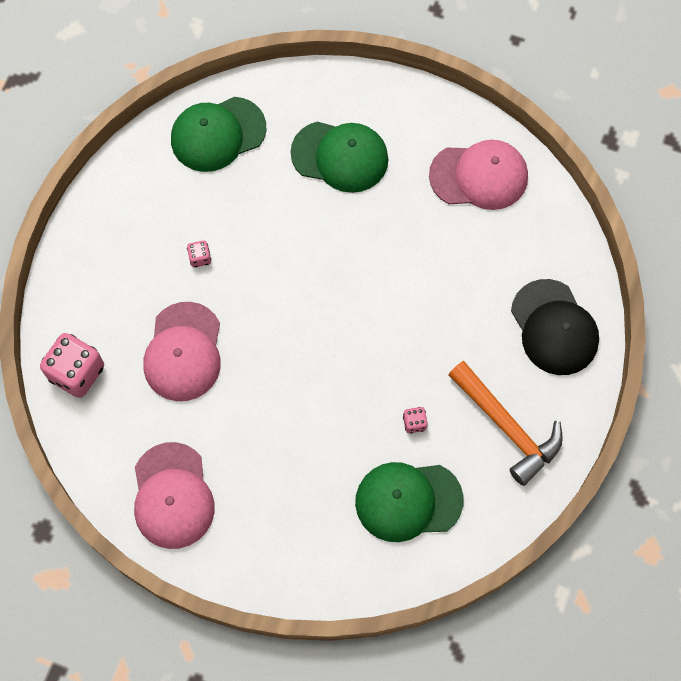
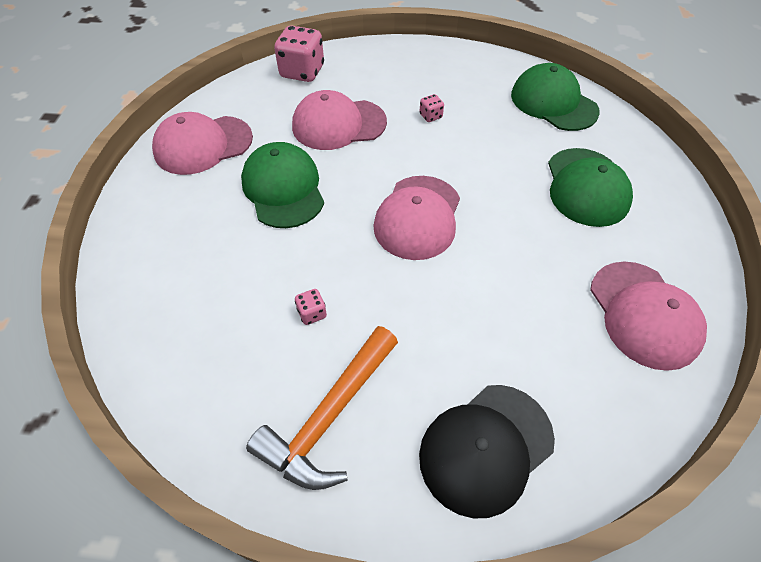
camera: 75 degrees right, 15 degrees down
(334, 311) = (418, 217): none -> pink cap
(408, 501) = (217, 327): green cap -> green cap (283, 189)

